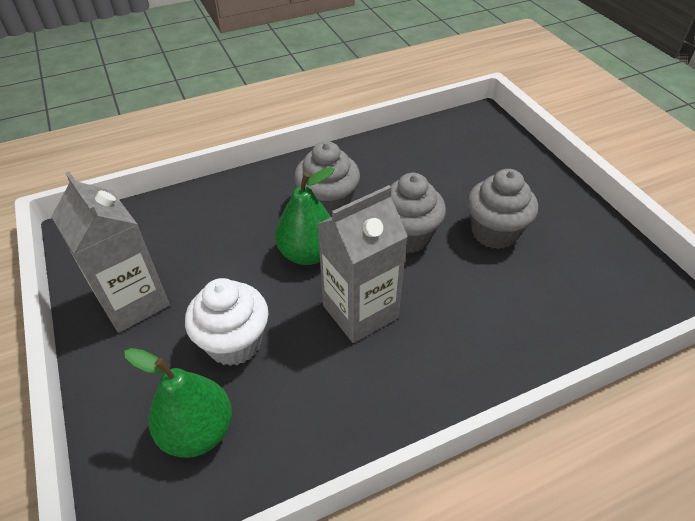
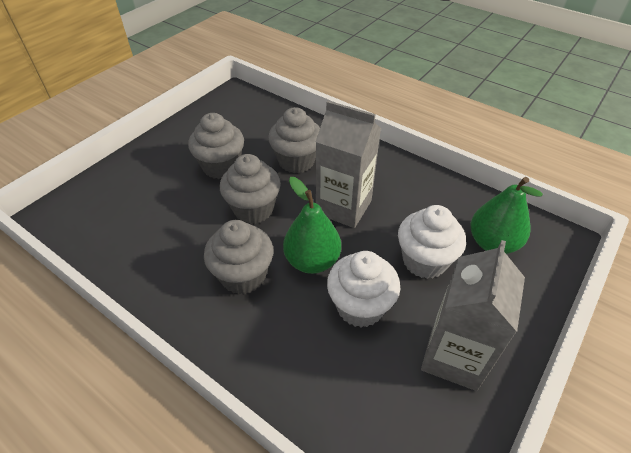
camera: 120 degrees left, 0 degrees up
(233, 264) = (360, 307): none -> white cupcake
(469, 302) = (296, 161): none -> grey cupcake

